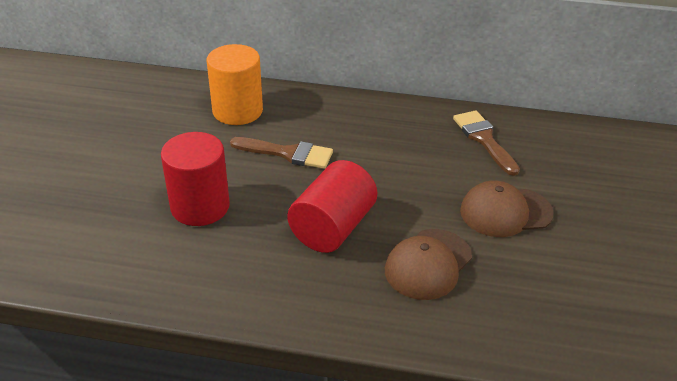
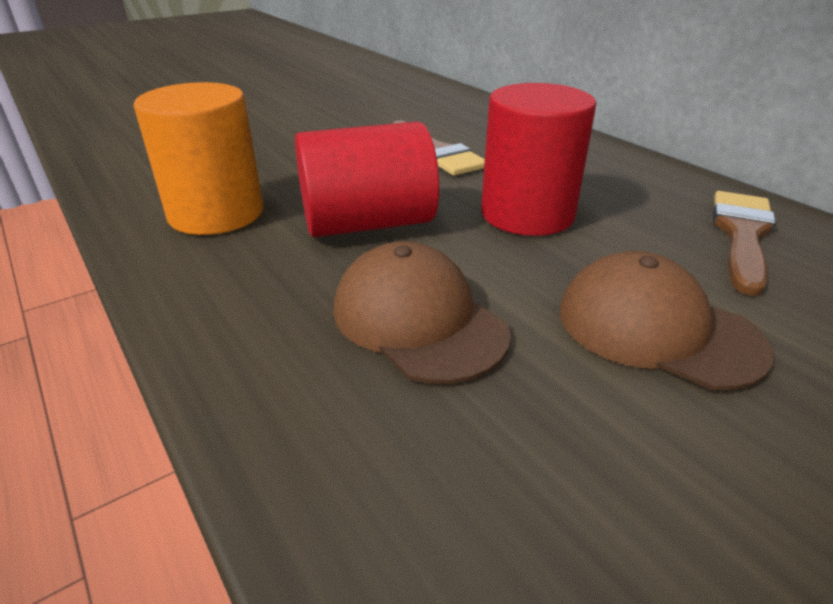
camera: 45 degrees right, 5 degrees down
(200, 206) = (280, 154): red cylinder -> red cylinder (527, 214)
(237, 111) = (444, 112): orange cylinder -> orange cylinder (216, 213)
(428, 264) = (418, 320): brown cap -> brown cap turned 60 degrees clockwise

